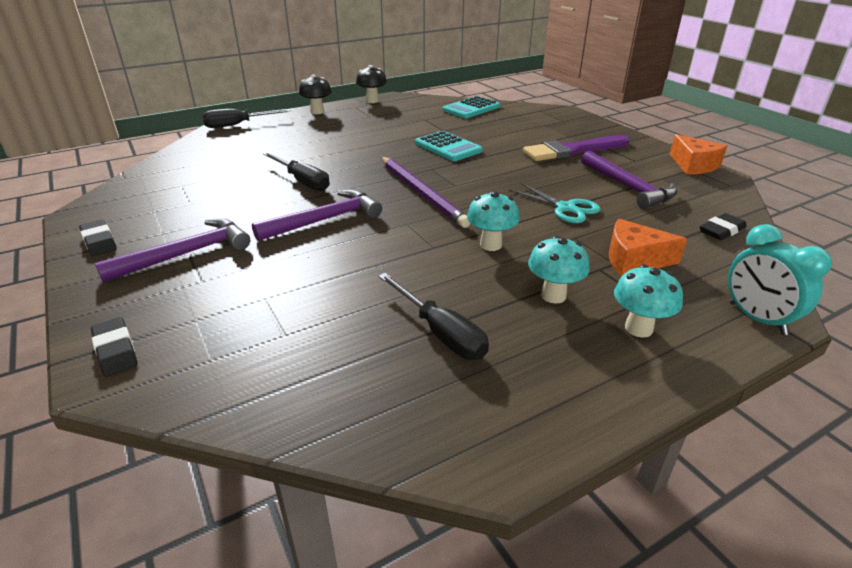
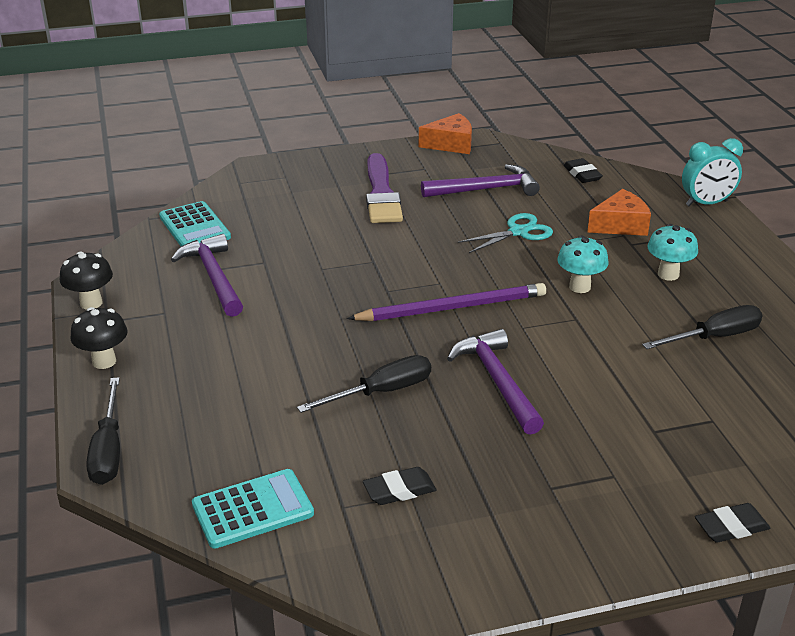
camera: 75 degrees left, 0 degrees up
(99, 241) = (501, 572): black eraser -> black eraser (399, 490)
(187, 254) = (552, 488): purple hammer -> purple hammer (213, 276)
(448, 147) = (326, 268): turquoise calculator -> turquoise calculator (252, 509)
(634, 260) = (620, 225): orange cheese -> orange cheese turned 135 degrees counterclockwise
(638, 328) = (714, 250): turquoise mushroom -> none

